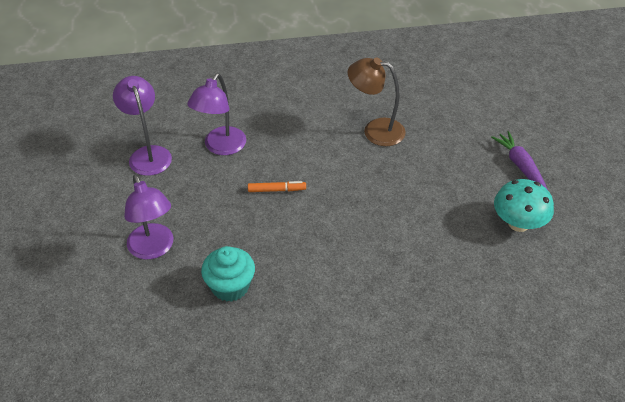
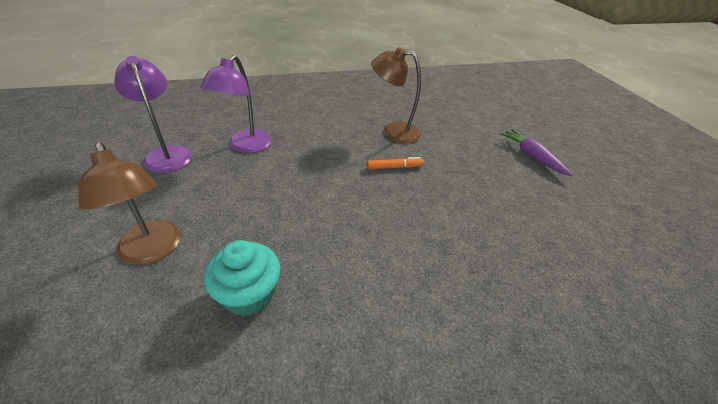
camera: 10 degrees left, 5 degrees down
(153, 249) = (152, 251): purple lamp -> brown lamp
(276, 190) = (303, 182): orange marker -> orange marker (394, 167)
(518, 223) = (555, 205): turquoise mushroom -> none

